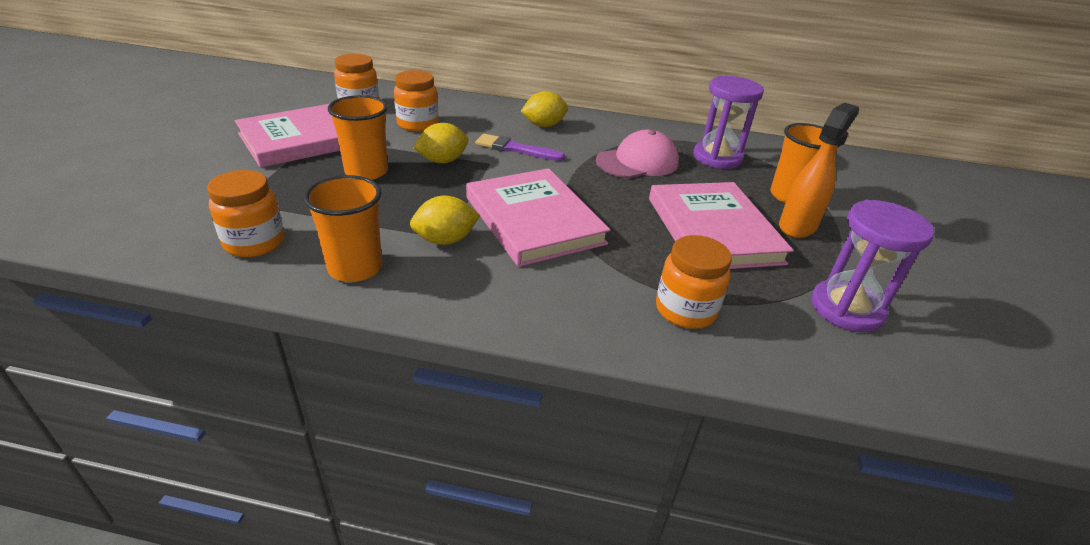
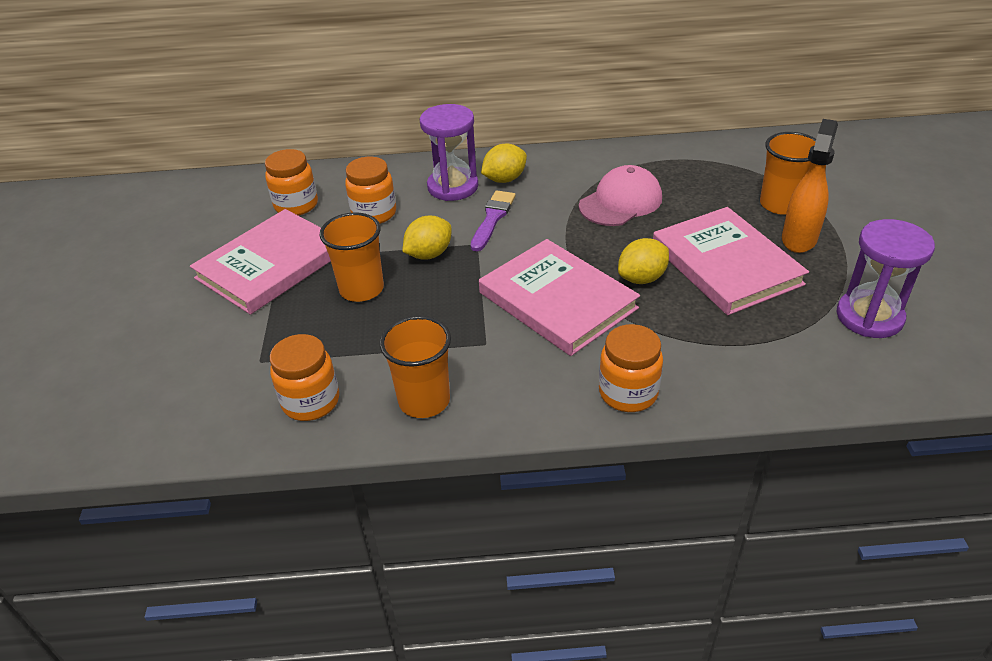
camera: 10 degrees left, 5 degrees up
(445, 240) = (488, 346): yellow lemon -> yellow lemon (642, 278)
(515, 149) = (492, 218): purple brush -> purple brush turned 105 degrees clockwise
(685, 310) = (736, 358): orange jar -> orange jar (628, 393)
(717, 157) = (694, 175): purple hourglass -> purple hourglass (453, 187)

